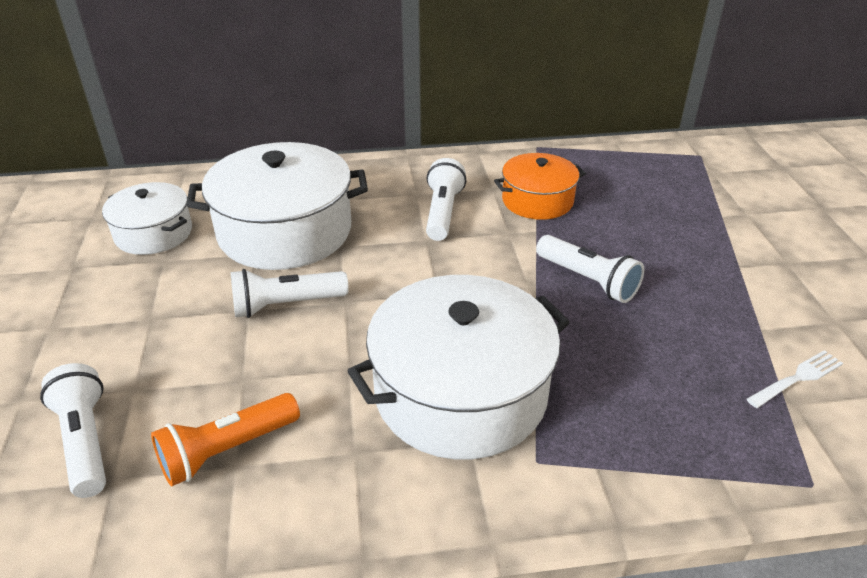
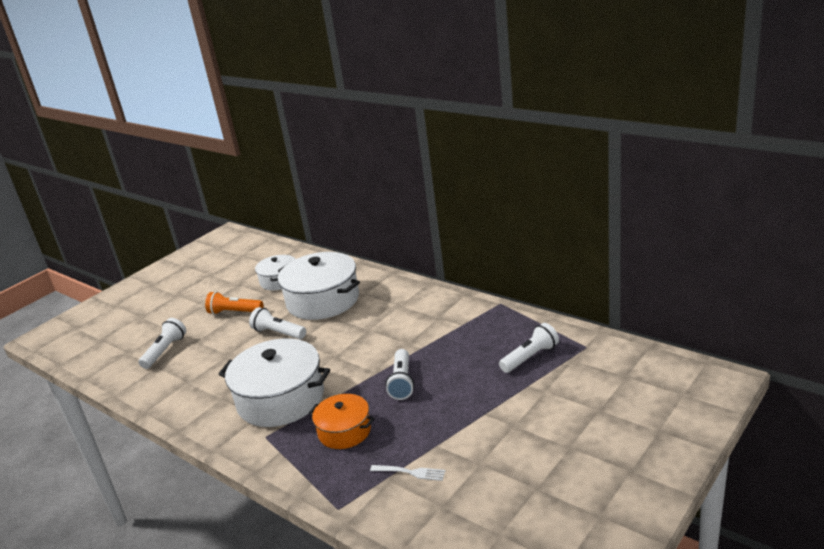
camera: 50 degrees right, 10 degrees down
(227, 450) = (192, 376): orange flashlight -> orange flashlight (234, 312)
(442, 212) = (396, 320): white flashlight -> white flashlight (530, 357)
(537, 200) = (448, 333): orange pot -> orange pot (344, 431)

